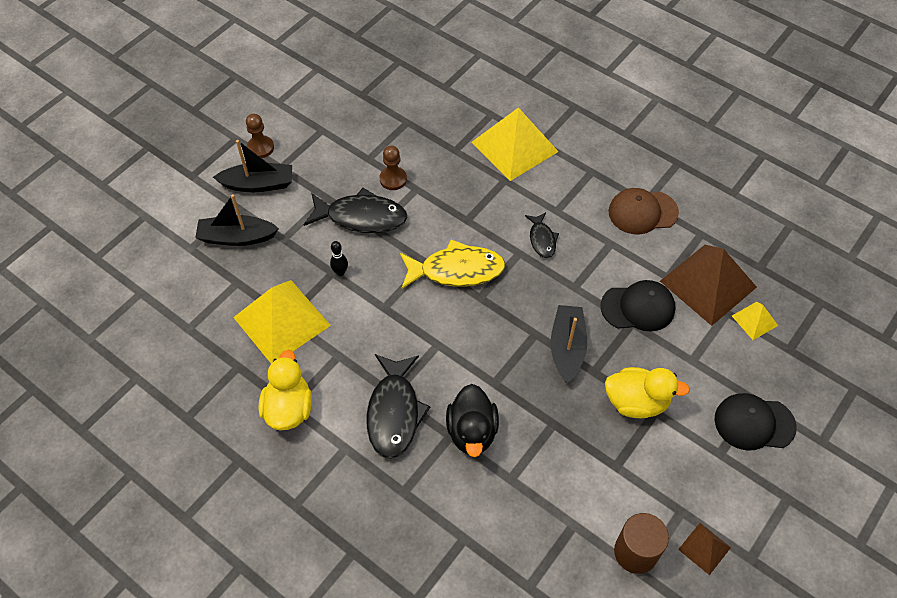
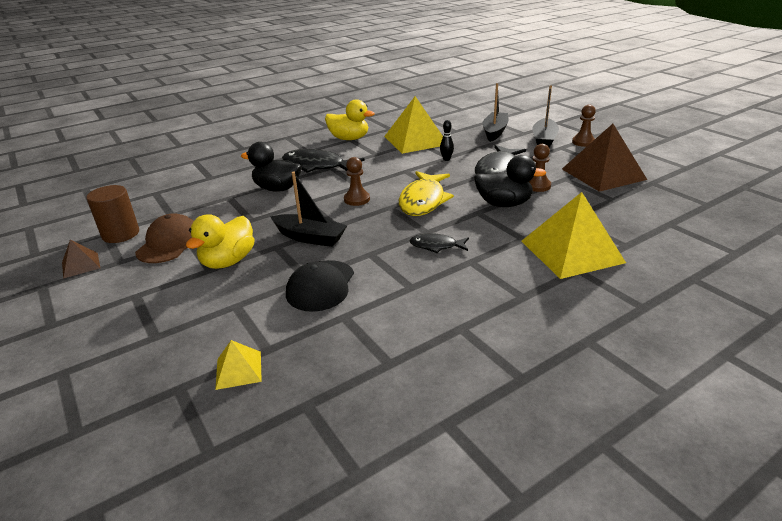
camera: 110 degrees right, 25 degrees down
(443, 201) = (504, 204): none -> black duck
(473, 334) = (357, 199): none -> brown pawn
(642, 212) = (445, 321): brown cap -> brown cap (169, 243)
(708, 284) = (314, 345): brown pyramid -> brown pyramid (603, 174)
(754, 423) = (135, 327): black cap -> none

